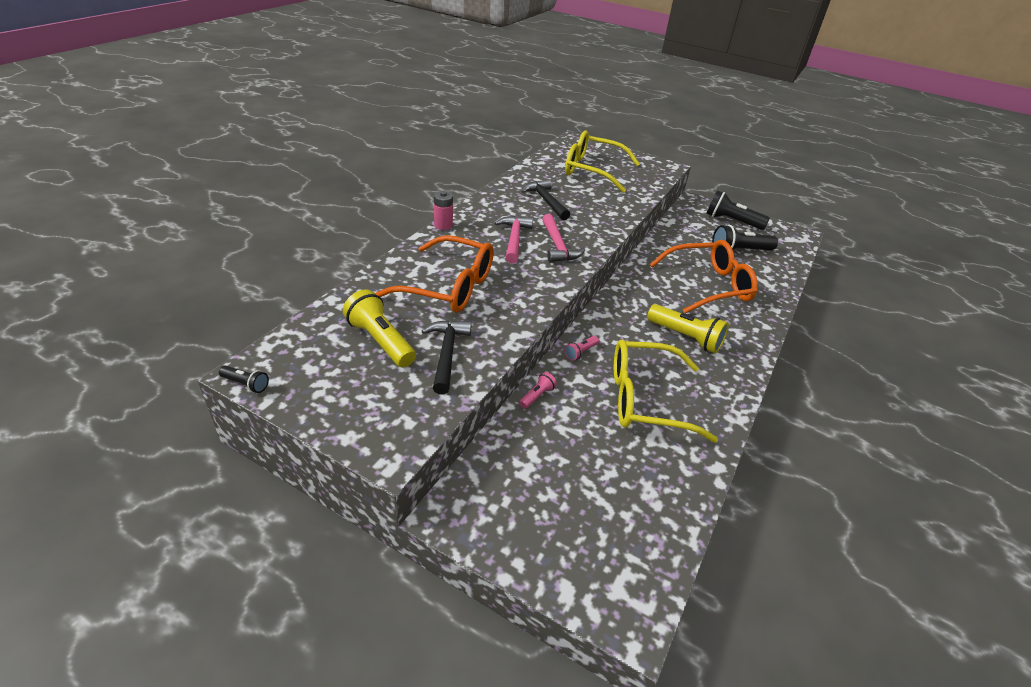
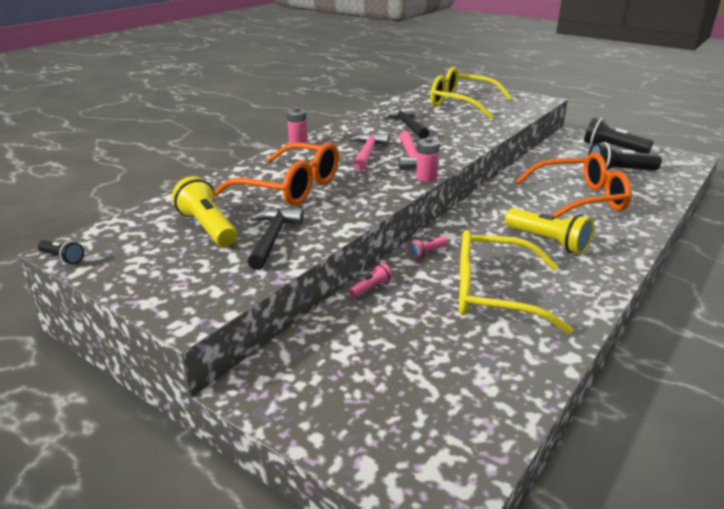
camera: 10 degrees right, 10 degrees down
(575, 273) = (426, 177): none -> pink battery

